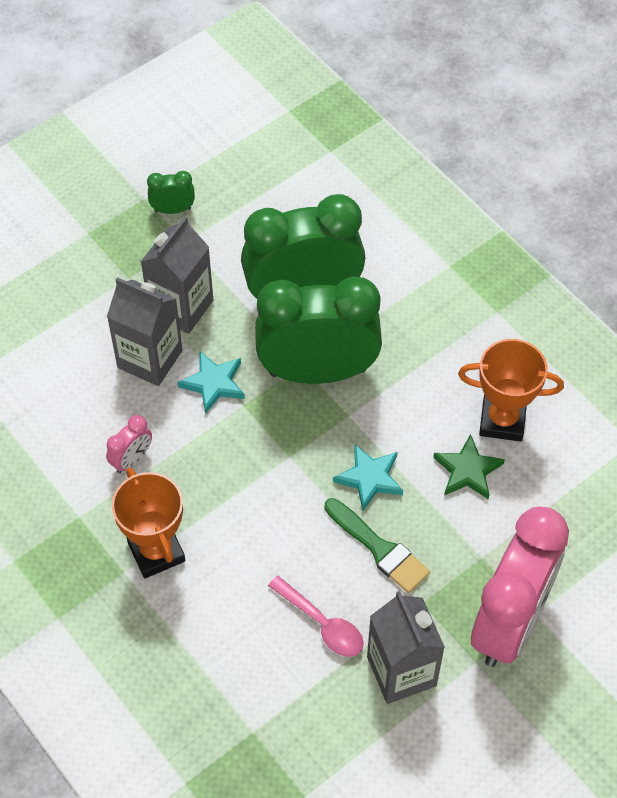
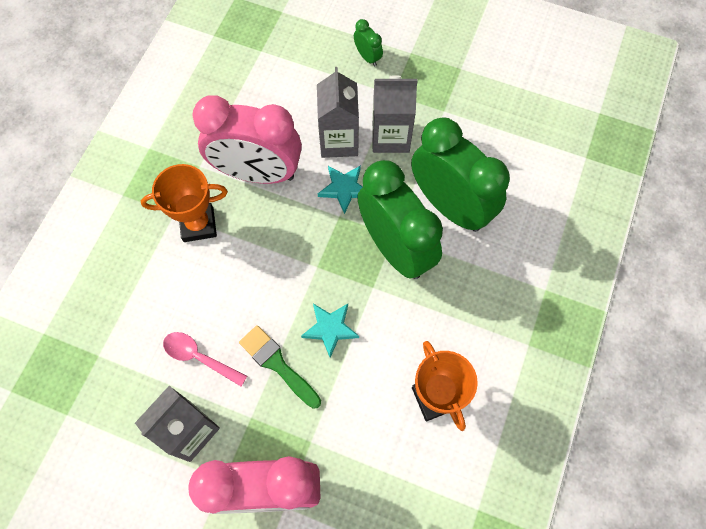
camera: 60 degrees right, 10 degrees up
(132, 460) = (257, 173): pink clock -> pink clock, size x2.48
(156, 552) = (198, 225): orange trophy -> orange trophy turned 45 degrees clockwise
(173, 209) = (464, 89): green clock -> green clock (367, 57)
(322, 624) = (199, 357): pink spoon -> pink spoon turned 105 degrees clockwise
(379, 548) = (278, 364): green brush -> green brush turned 120 degrees clockwise
(468, 470) = (377, 394): green star -> none

